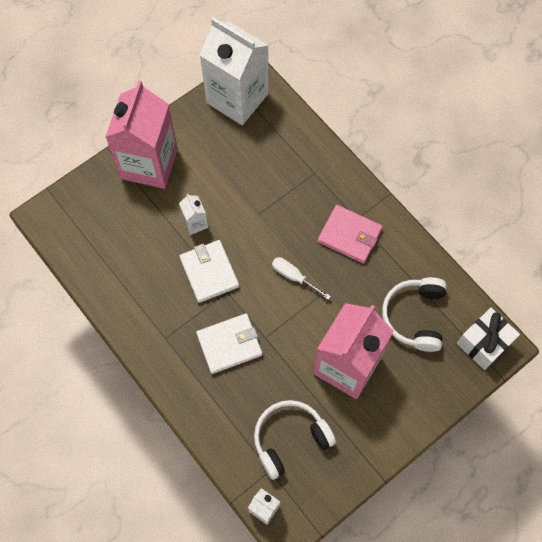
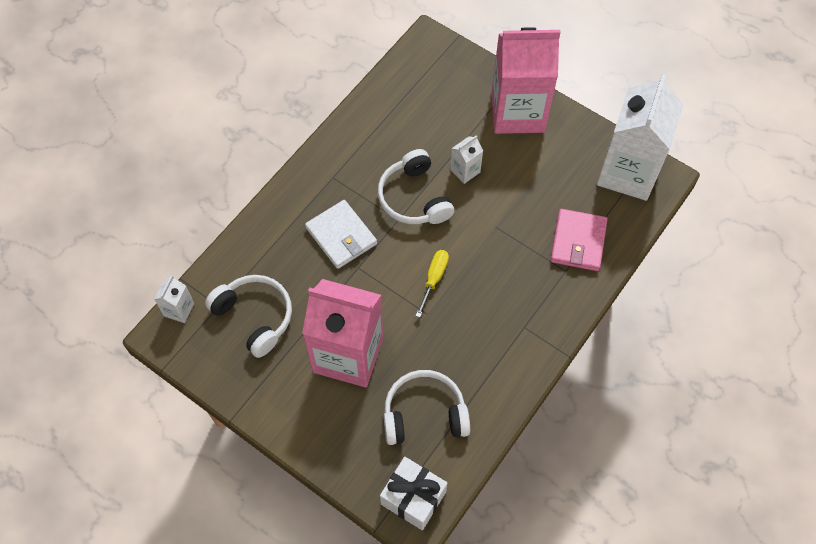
camera: 75 degrees right, 5 degrees down
(209, 272) = (414, 198): white wallet -> white headphones
(294, 277) = (434, 279): white screwdriver -> yellow screwdriver
(349, 235) = (501, 324): pink wallet -> pink wallet (578, 242)

